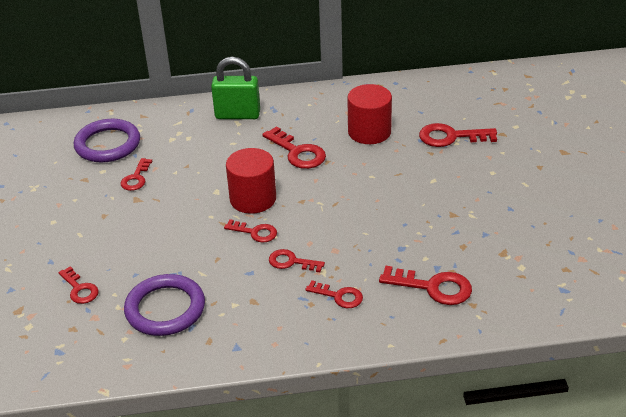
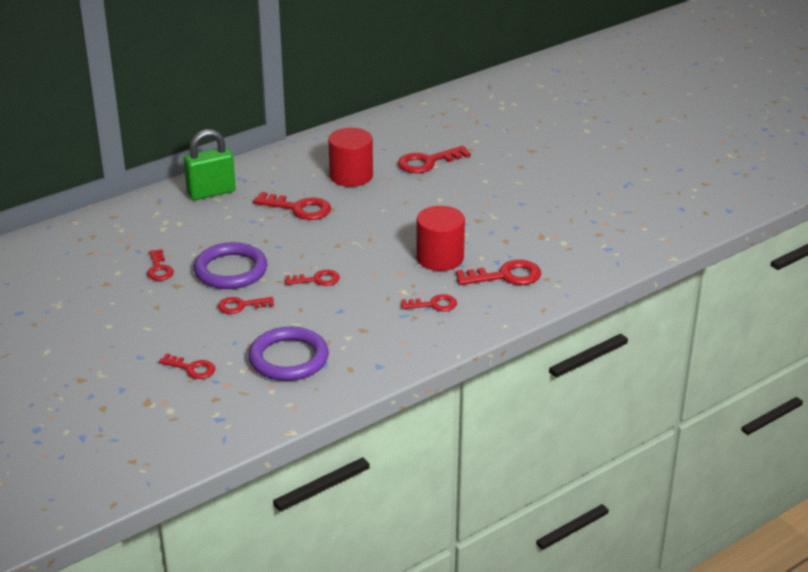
camera: 30 degrees left, 5 degrees down
(108, 144) = (100, 249): purple ring -> purple ring (231, 270)
(253, 199) = (290, 255): red cylinder -> red cylinder (440, 258)
(291, 262) = (370, 292): red key -> red key (241, 306)

